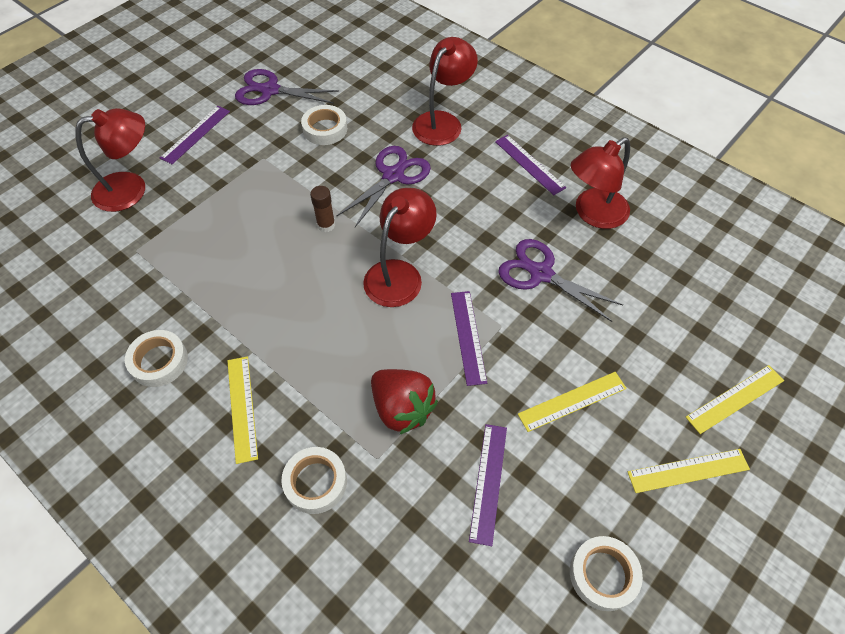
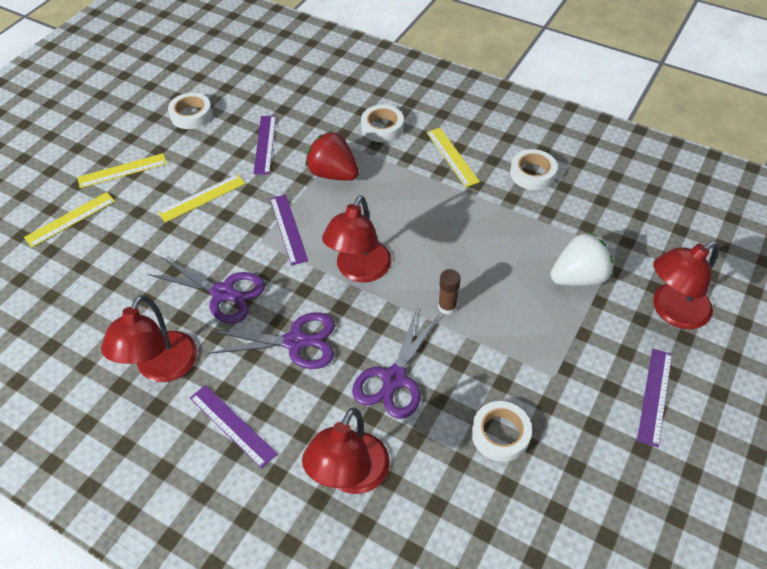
camera: 170 degrees right, 5 degrees down
(190, 231) = (578, 277): none -> white strawberry
(270, 90) = (606, 491): purple scissors -> purple scissors (296, 342)
(593, 214) = (162, 368): red lamp -> red lamp turned 150 degrees clockwise

